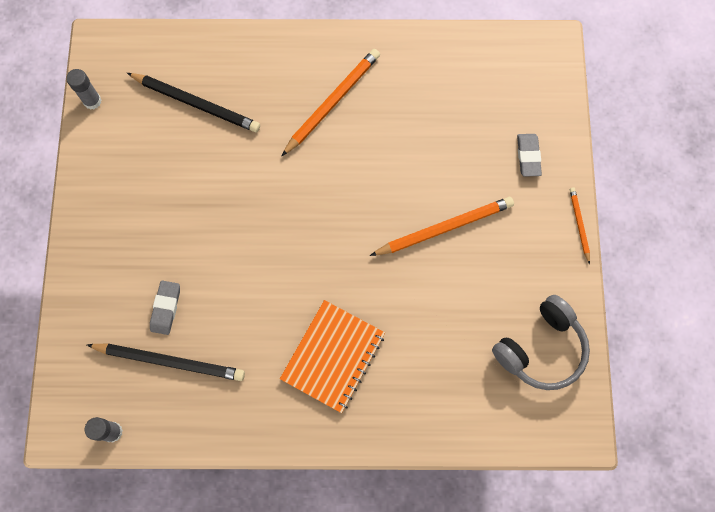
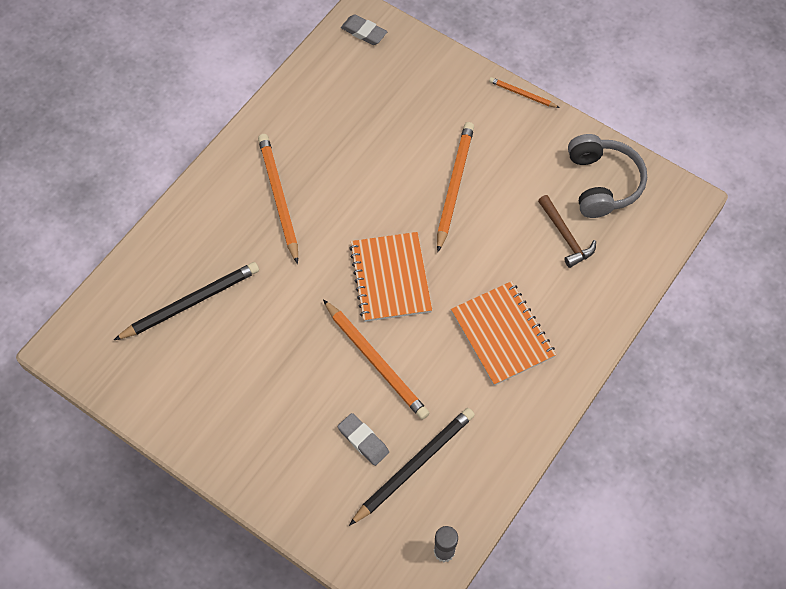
camera: 55 degrees left, 10 degrees down
(92, 101) = (114, 387): grey glue stick -> none
(240, 272) = (375, 361): none -> orange pencil
(321, 234) = (390, 278): none -> orange notebook
(464, 350) = (565, 236): none -> brown hammer
(528, 156) = (440, 91): grey eraser -> grey eraser (364, 32)

